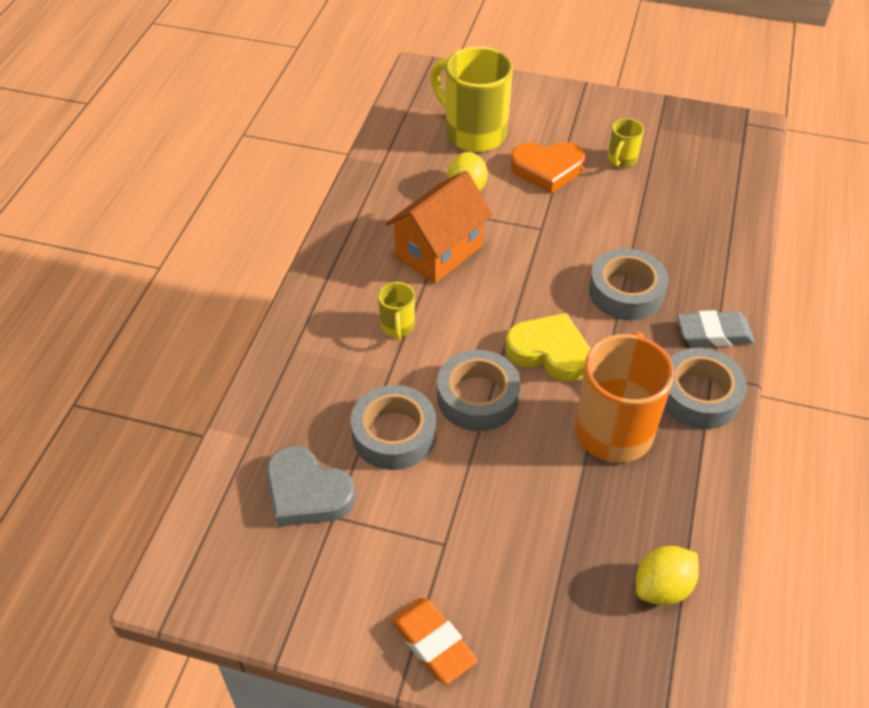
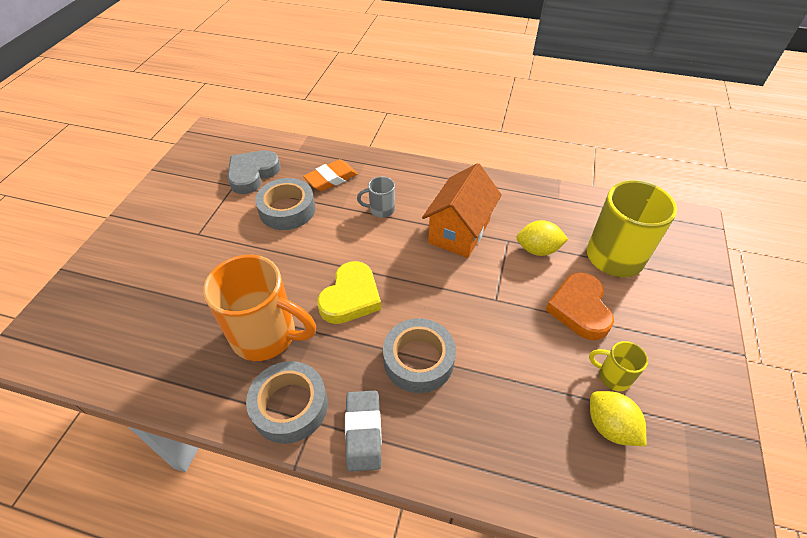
camera: 90 degrees right, 0 degrees up
(397, 327) = (381, 210): yellow mug -> grey mug
(433, 643) = (134, 228): orange eraser -> orange eraser (331, 179)
(439, 251) = (459, 232): orange house -> orange house turned 75 degrees clockwise
(477, 397) = (311, 252): grey tape -> none
(662, 587) = (119, 352): yellow lemon -> yellow lemon (610, 427)

